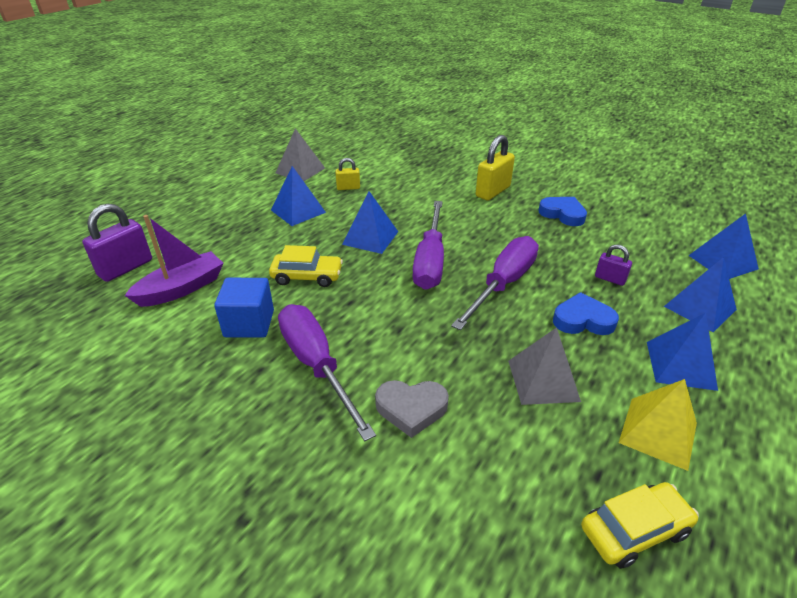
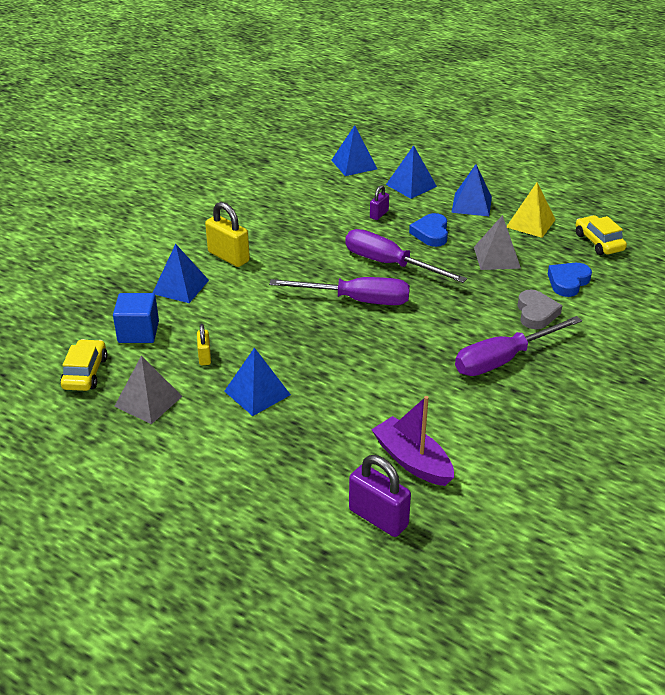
camera: 90 degrees left, 0 degrees up
(249, 323) = (460, 404): blue cube -> blue cube (138, 332)
(307, 276) = (385, 374): yellow car -> yellow car (85, 373)
(370, 237) = (316, 337): blue pyramid -> blue pyramid (180, 287)
(563, 214) = (277, 222): blue heart -> blue heart (568, 282)

